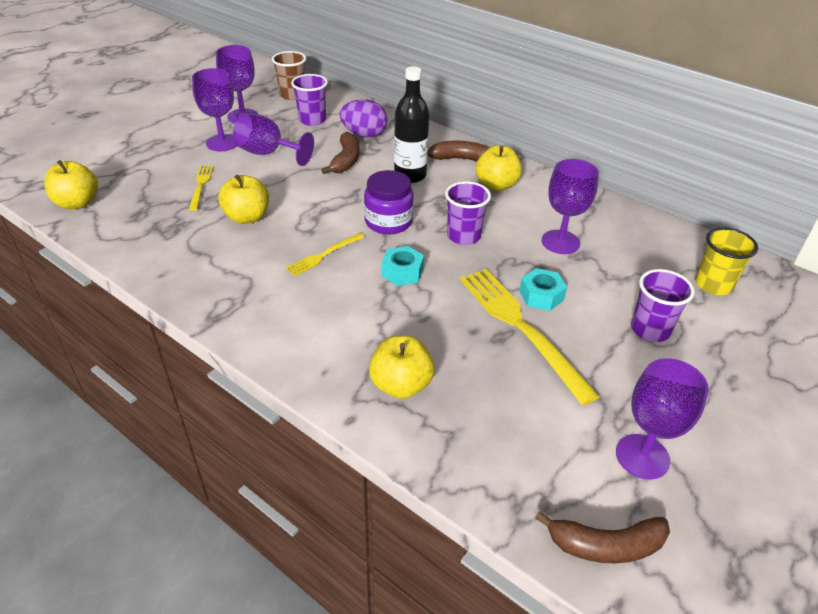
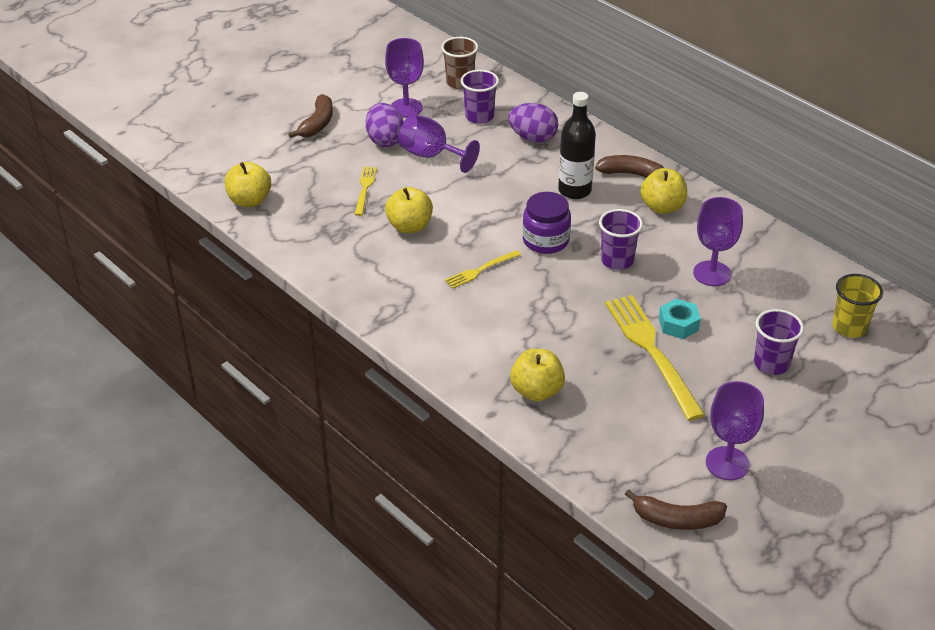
camera: 10 degrees right, 0 degrees up
(222, 143) = (385, 140): purple goblet -> purple egg
(346, 160) = (510, 168): brown banana -> brown banana (317, 123)
(402, 272) = (552, 292): turquoise nut -> none

